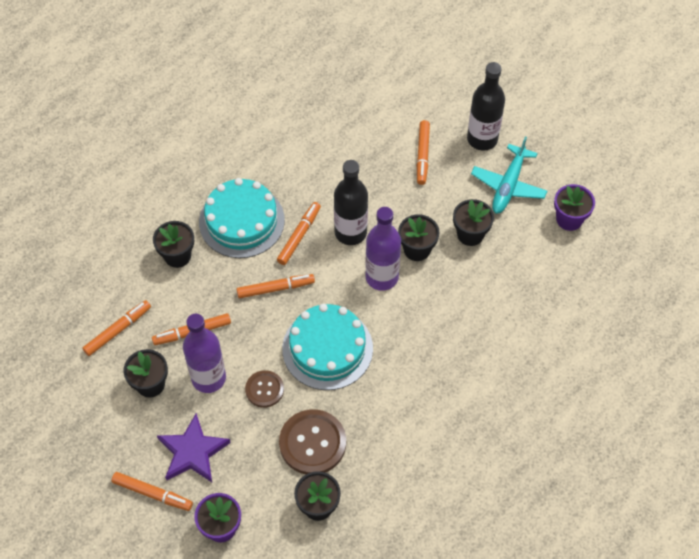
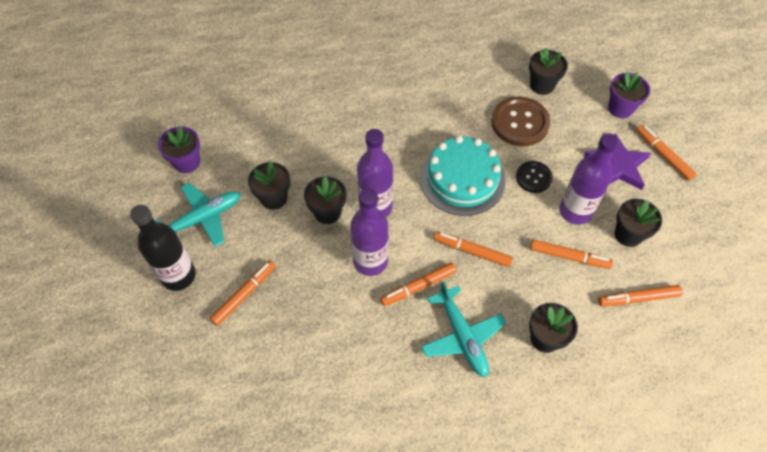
camera: 145 degrees left, 0 degrees up
(241, 221) = (462, 336): turquoise cake -> turquoise plane
(264, 389) = (533, 177): brown button -> black button
(350, 232) = (370, 261): black bottle -> purple bottle

